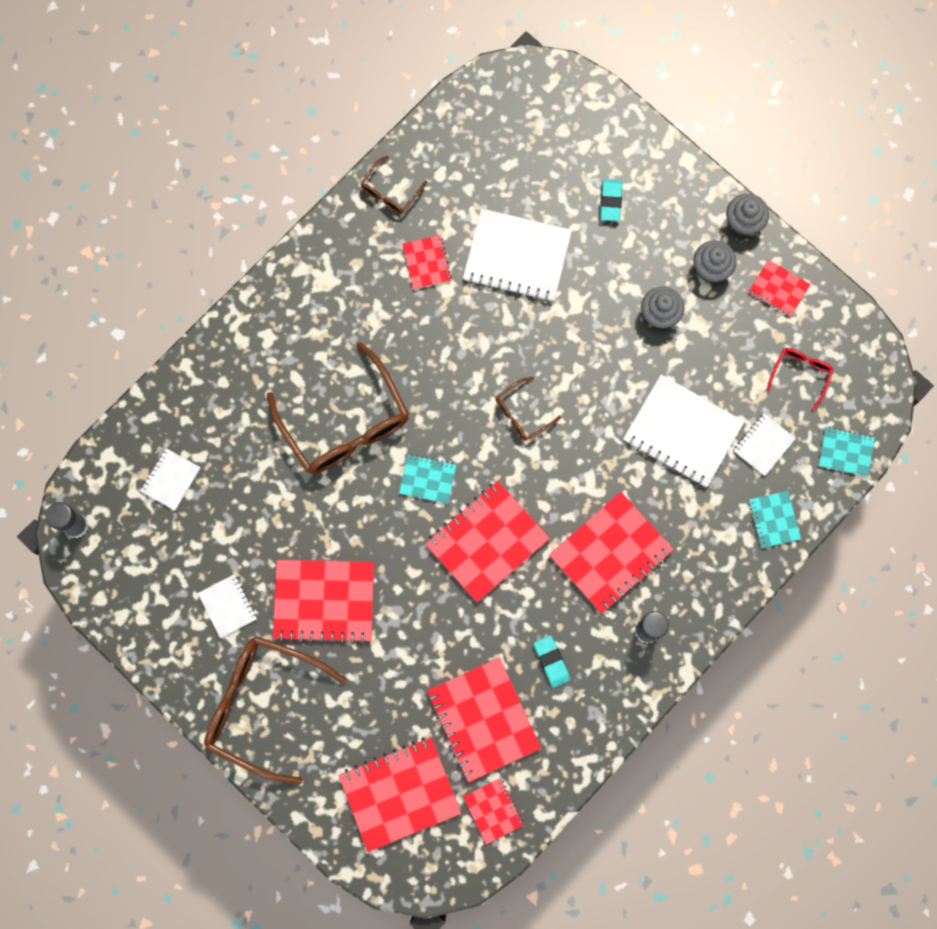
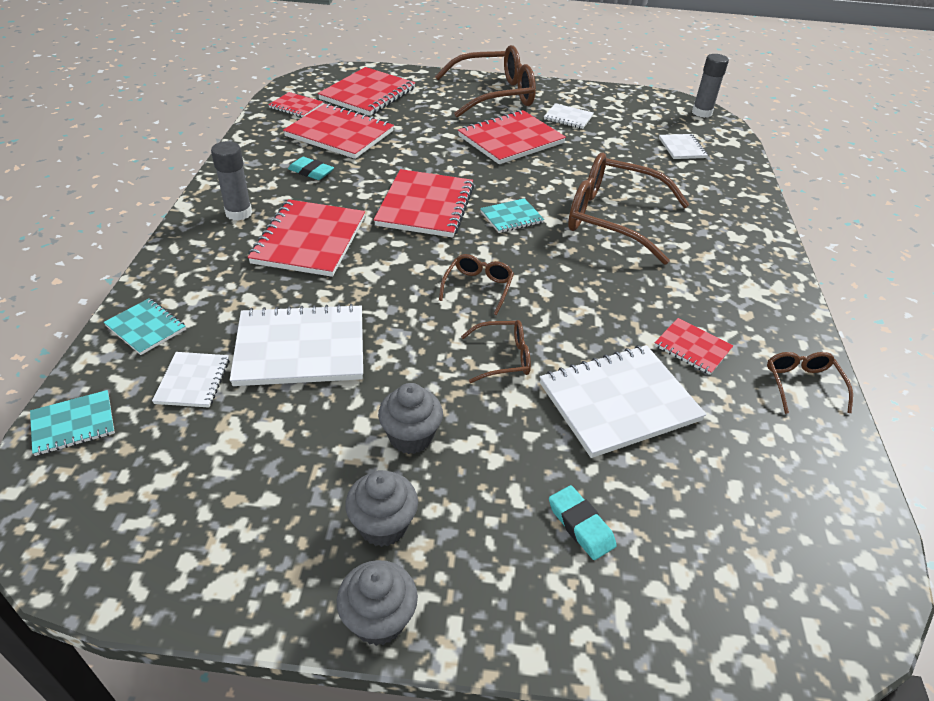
camera: 140 degrees right, 35 degrees down
(558, 337) = (503, 358): none -> brown glasses
(778, 289) = (266, 558): red notebook -> none
(800, 374) = (177, 472): red glasses -> none

